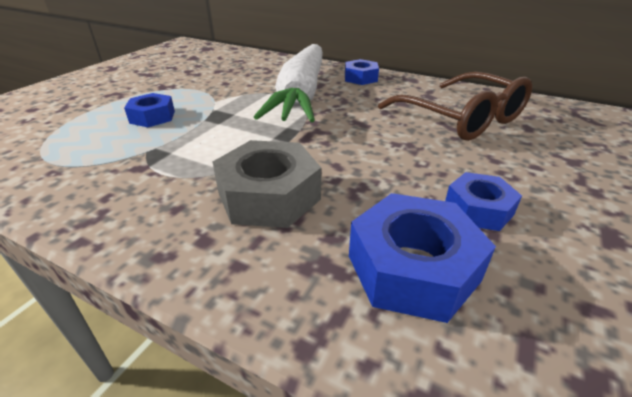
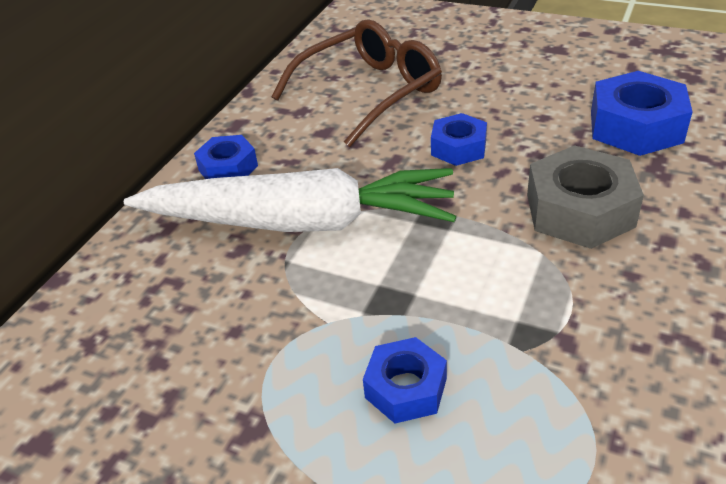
camera: 90 degrees left, 5 degrees up
(478, 209) = (547, 95): blue nut -> blue nut (458, 147)

